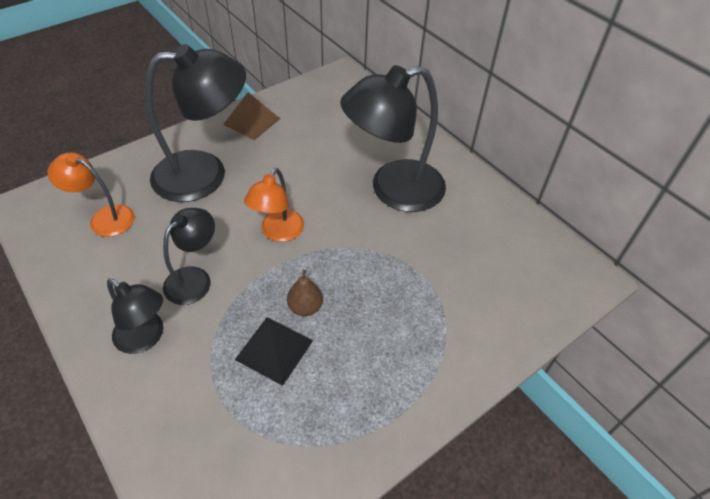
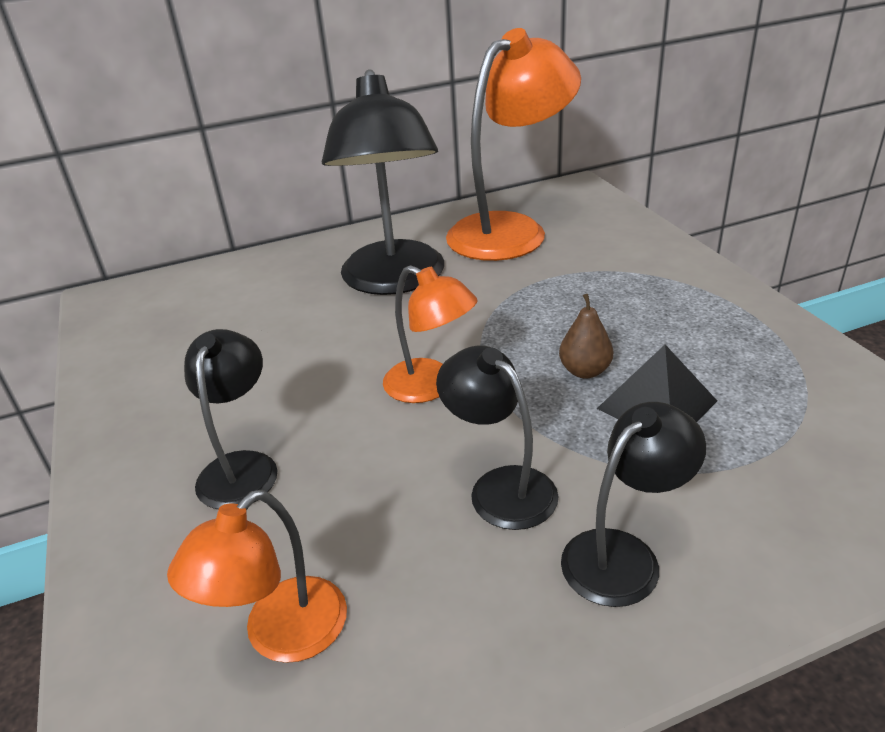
camera: 70 degrees left, 15 degrees down
(205, 174) = (242, 467): black lamp -> black lamp, size x0.54
(252, 121) = (139, 401): brown pyramid -> none
(490, 241) = (511, 230): none -> orange lamp

